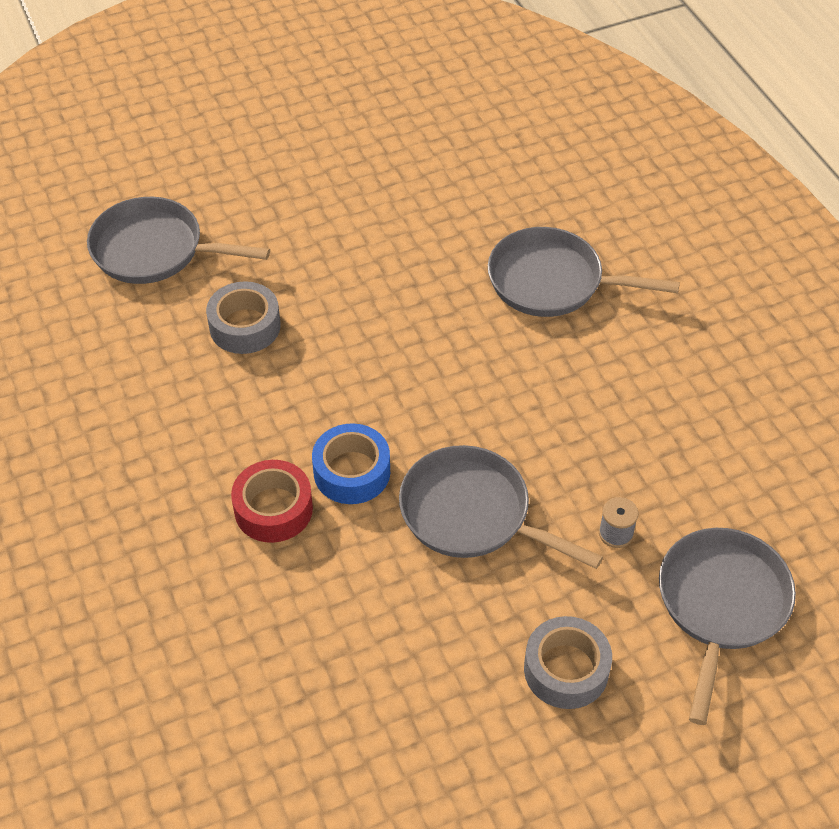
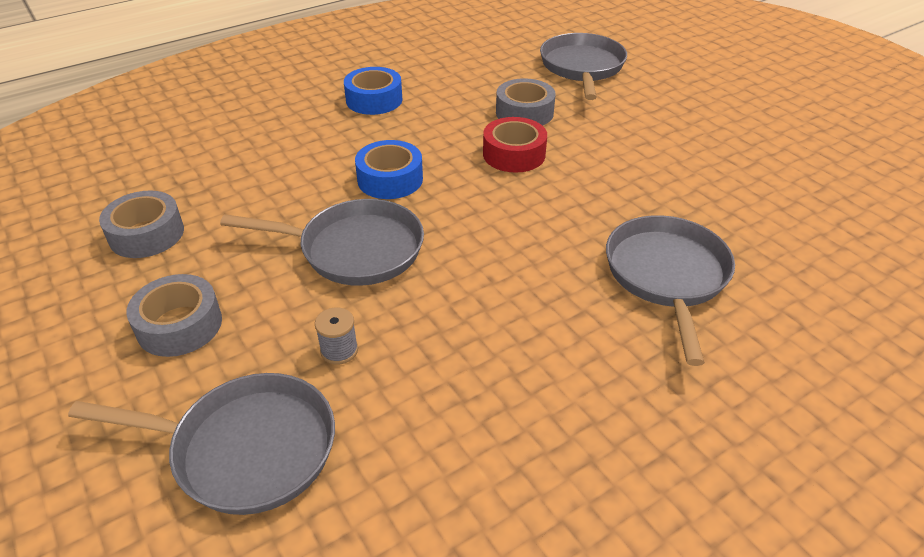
camera: 80 degrees right, 10 degrees down
(161, 474) = (374, 100): none -> blue tape
(273, 509) = (348, 148): red tape -> red tape (514, 154)
(406, 720) = (146, 234): none -> grey tape
(472, 514) = (354, 249): grey pan -> grey pan turned 75 degrees clockwise

